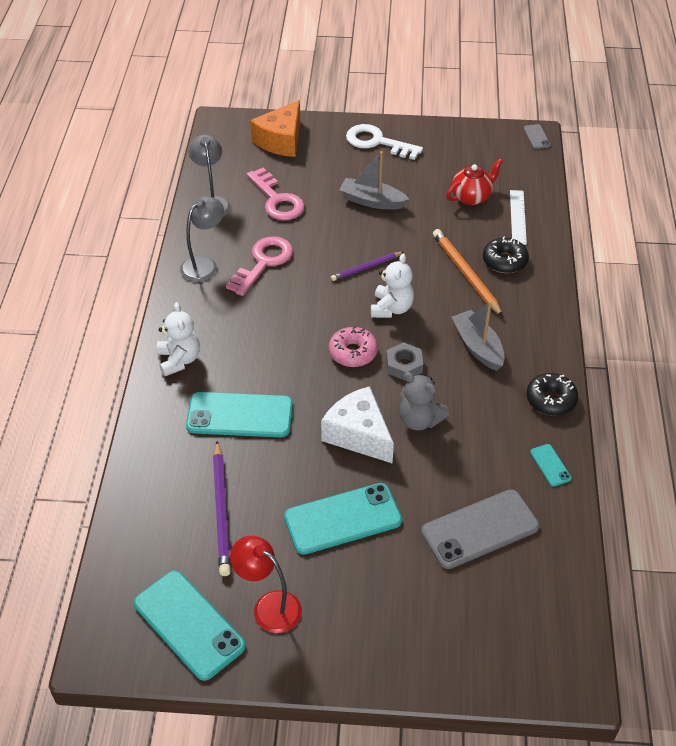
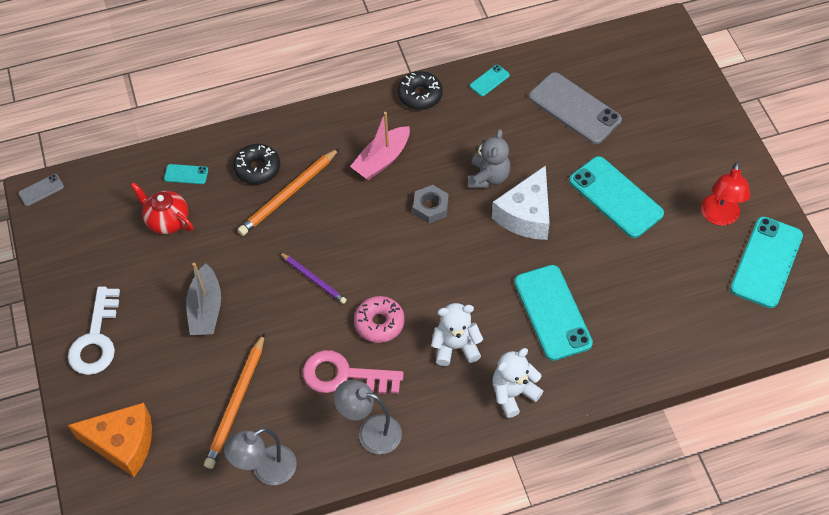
camera: 110 degrees left, 10 degrees up
(222, 510) = (656, 284): purple pencil -> none
(277, 200) = (236, 403): pink key -> orange pencil
(353, 352) = (433, 251): pink donut -> pink donut (379, 323)
(391, 308) = (362, 239): white teddy bear -> white teddy bear (455, 346)
(478, 347) = (382, 159): grey boat -> pink boat
(517, 217) = (186, 174): white ruler -> turquoise phone

